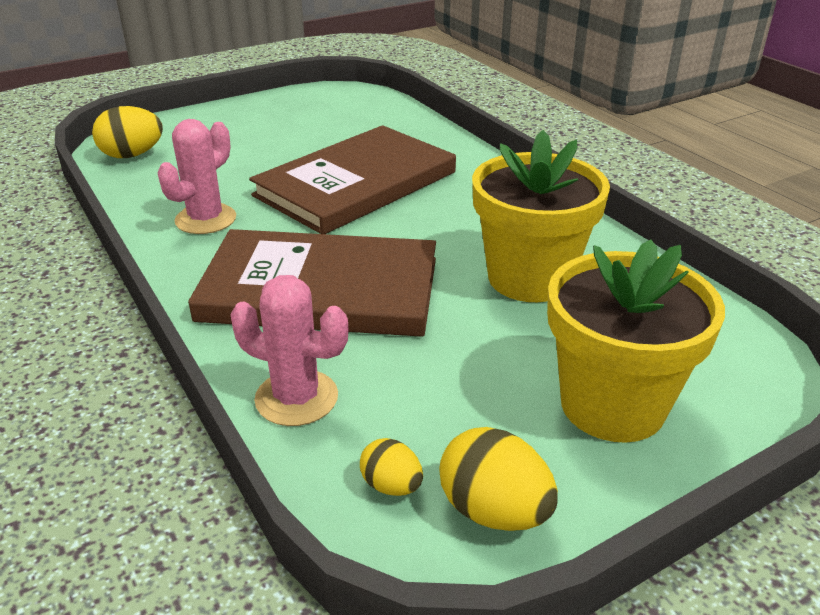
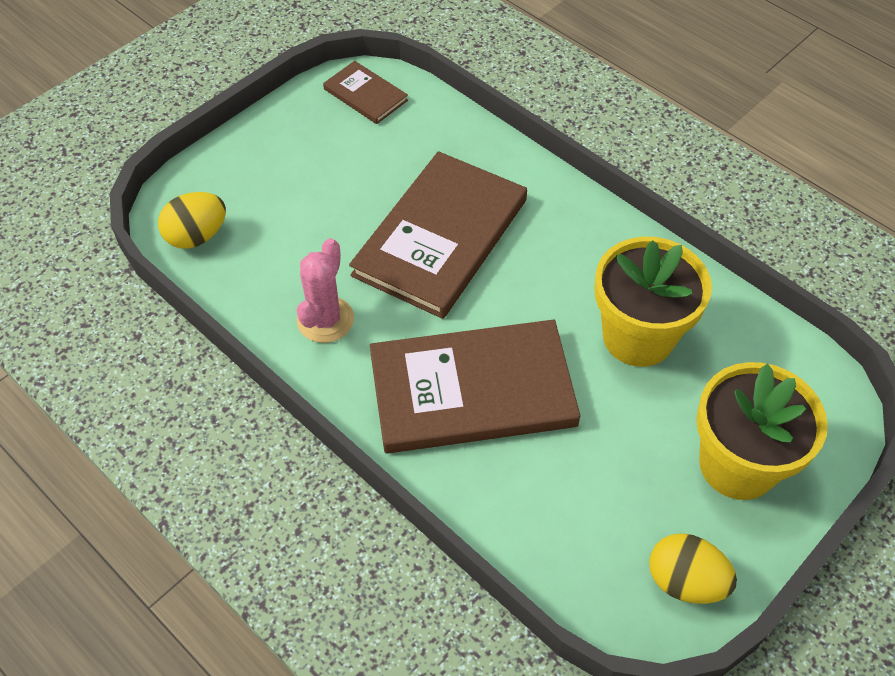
camera: 15 degrees left, 20 degrees up
(296, 398) = (508, 514): pink cactus -> none
(342, 99) = (365, 95): none -> brown book
(391, 485) = (610, 578): yellow egg -> none

